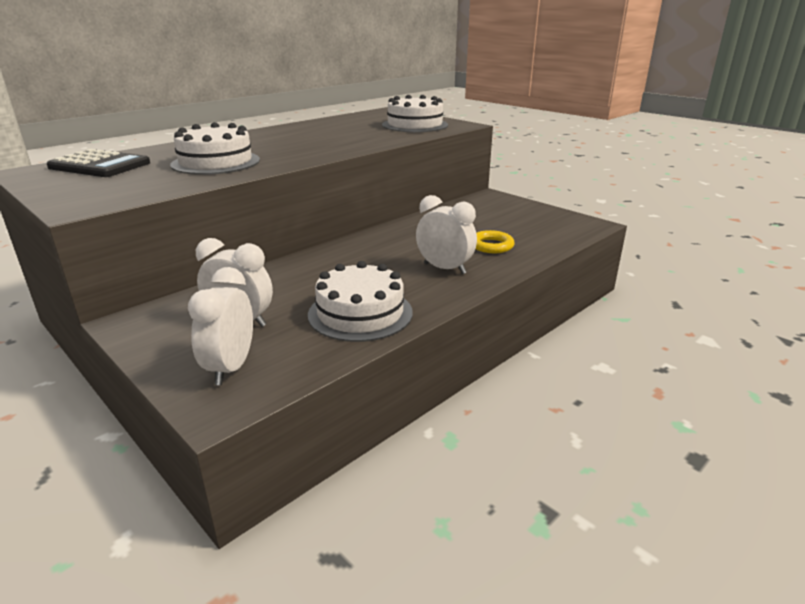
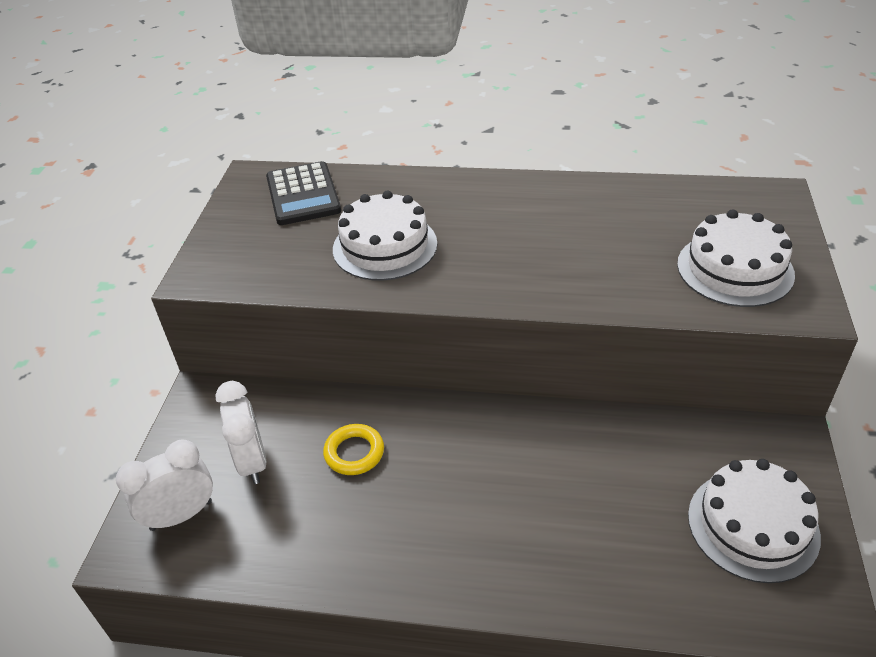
camera: 55 degrees right, 15 degrees up
(360, 313) = (335, 536): white cake -> white cake (753, 525)
(444, 268) = (499, 539): white clock -> none
(491, 246) = (613, 546): yellow ring -> yellow ring (354, 453)

